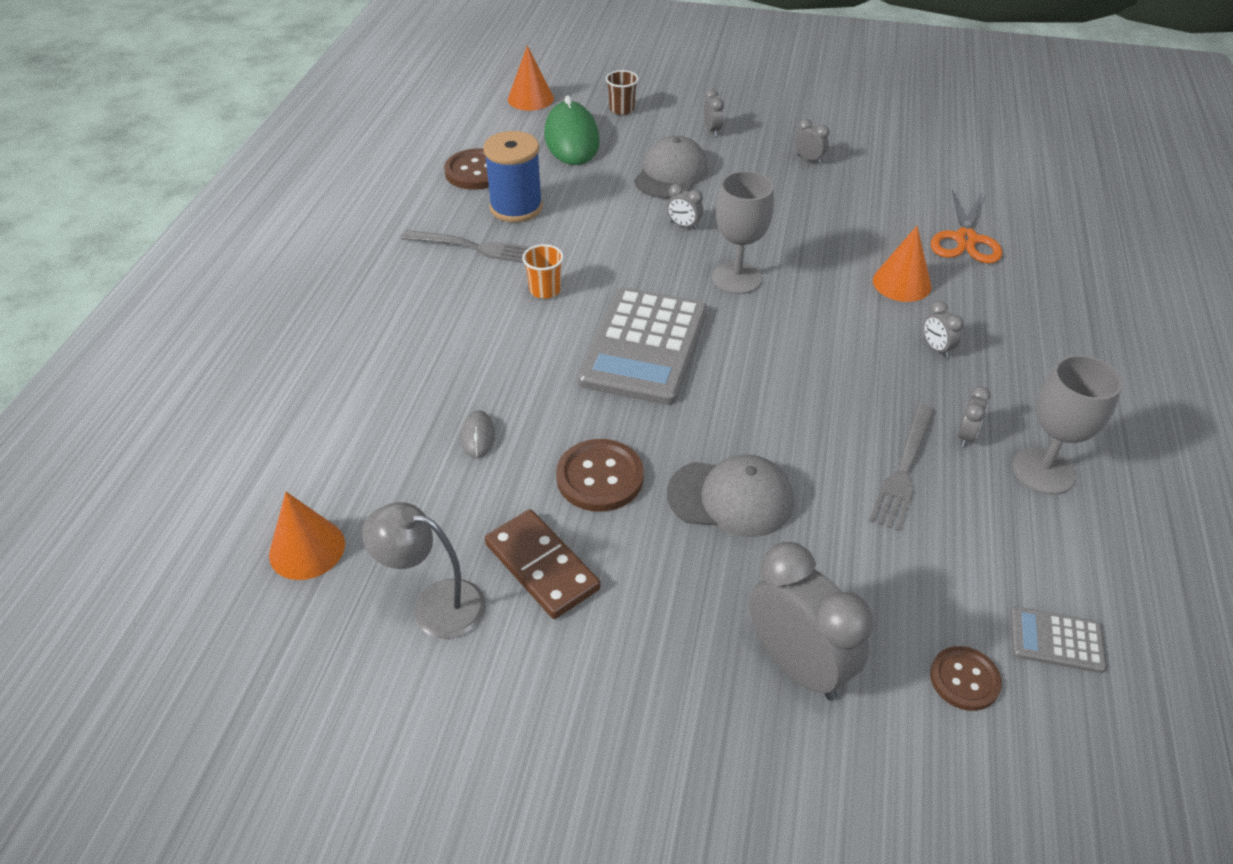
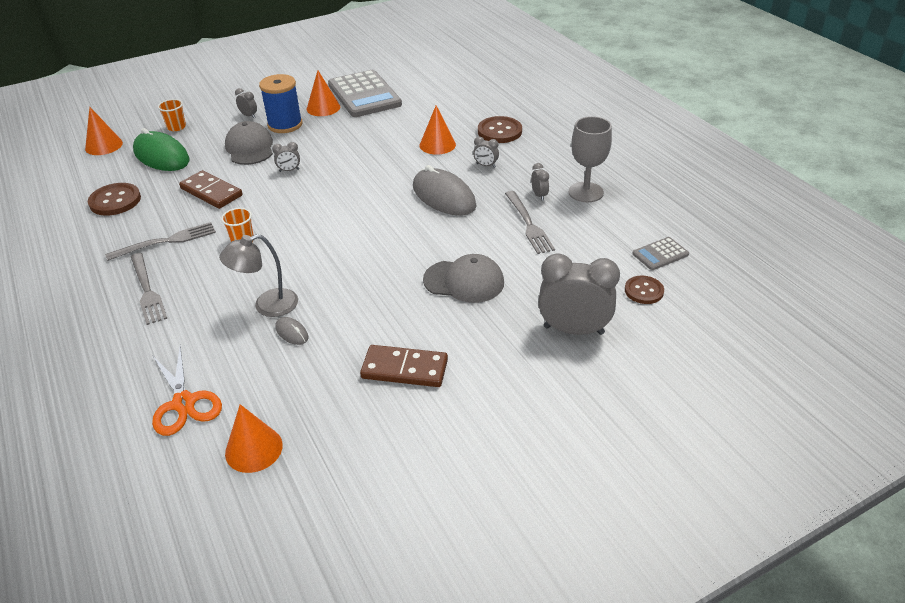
camera: 40 degrees left, 5 degrees down
(401, 296) = (147, 290): none -> grey fork
(435, 605) = (367, 423): grey lamp -> grey lamp (267, 306)
(516, 207) = (169, 208): blue spool -> blue spool (285, 125)
(575, 210) = (211, 192): none -> brown domino
(600, 477) = (386, 311): brown button -> brown button (499, 131)
(621, 109) = (176, 127): brown cup -> orange cup
(644, 346) = (337, 239): grey calculator -> grey calculator (364, 95)
(731, 498) = (464, 281): grey cap -> grey cap turned 45 degrees clockwise
(737, 278) = (350, 182): grey goblet -> none
(809, 159) = (323, 108): grey clock -> orange cone
(831, 363) = (444, 196): none -> grey mouse
(965, 239) = (446, 111): orange scissors -> orange scissors (184, 403)

